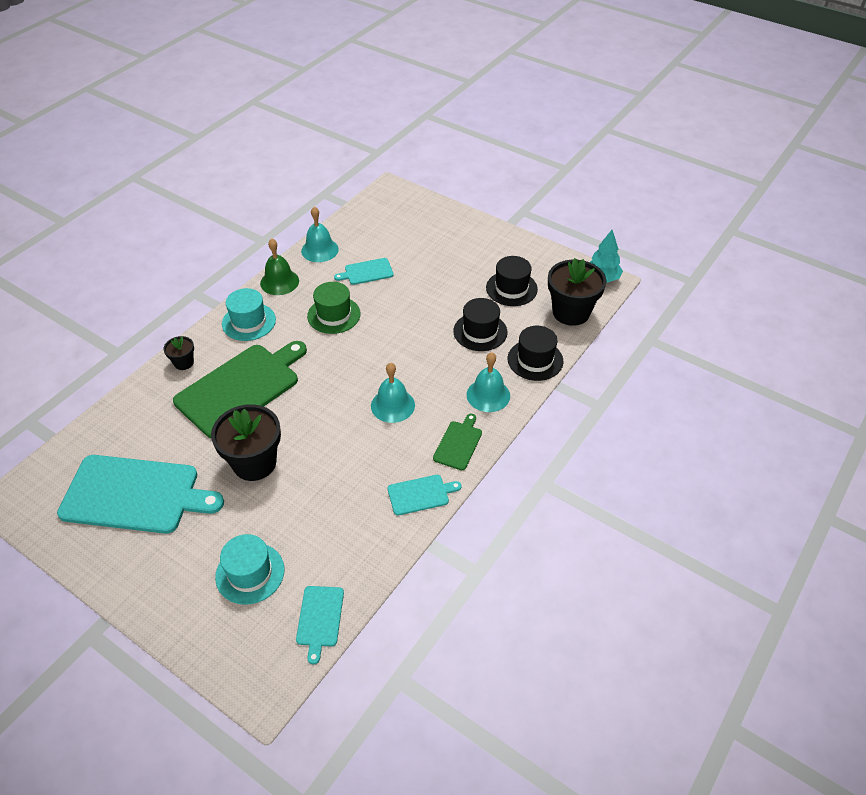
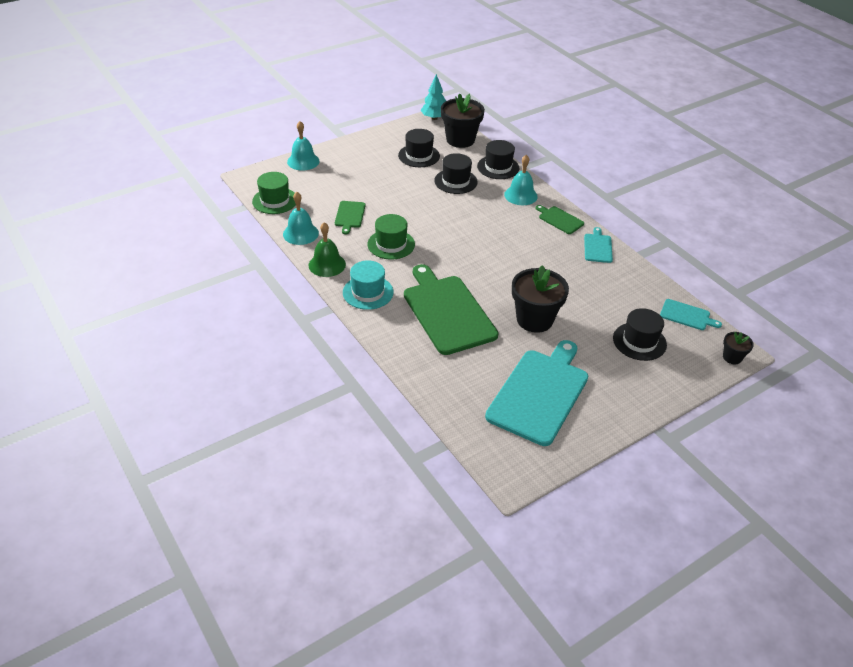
camera: 70 degrees left, 5 degrees down
(184, 363) = (396, 340): black flower pot -> black flower pot (732, 357)
(250, 573) = (639, 341): turquoise hat -> black hat
(363, 217) = (275, 200): none -> green hat
(367, 272) = (349, 215): turquoise cutting board -> green cutting board
(392, 405) = (508, 239): turquoise bell -> turquoise bell (303, 161)

